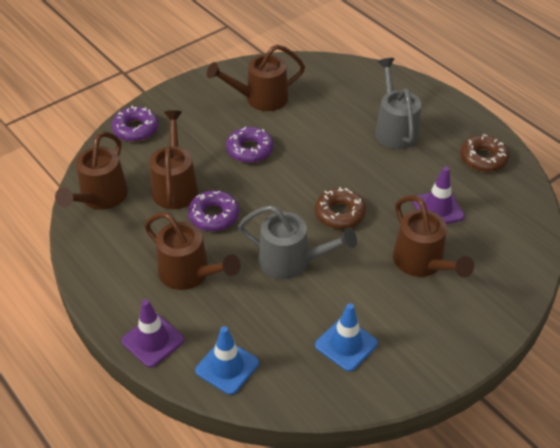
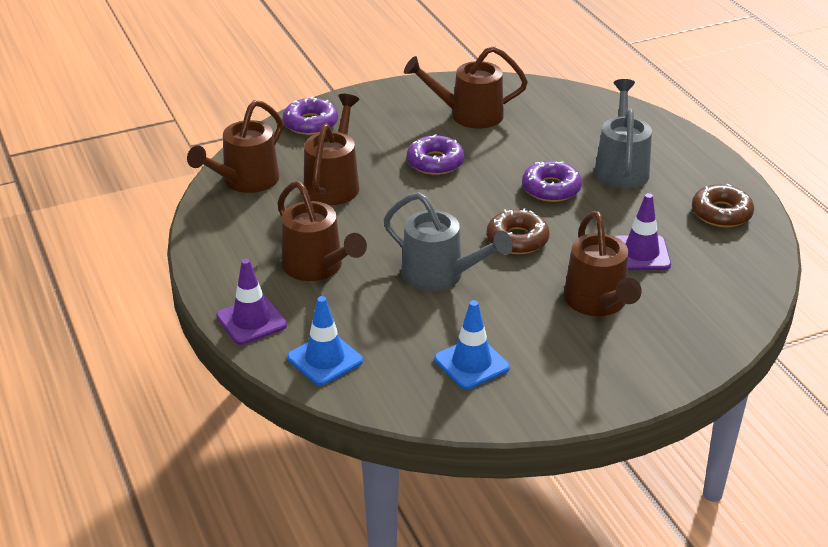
camera: 15 degrees right, 10 degrees down
(214, 216) = (367, 218): purple donut -> purple donut (551, 188)

